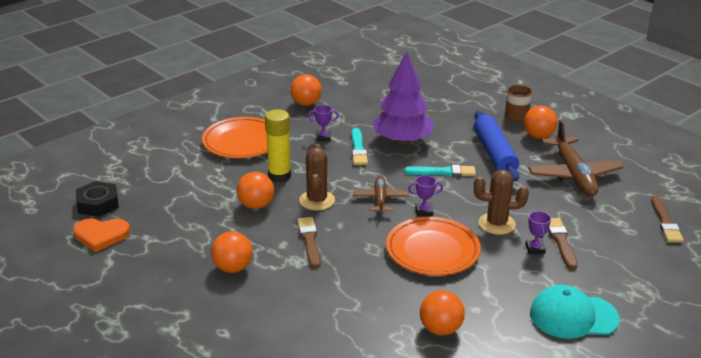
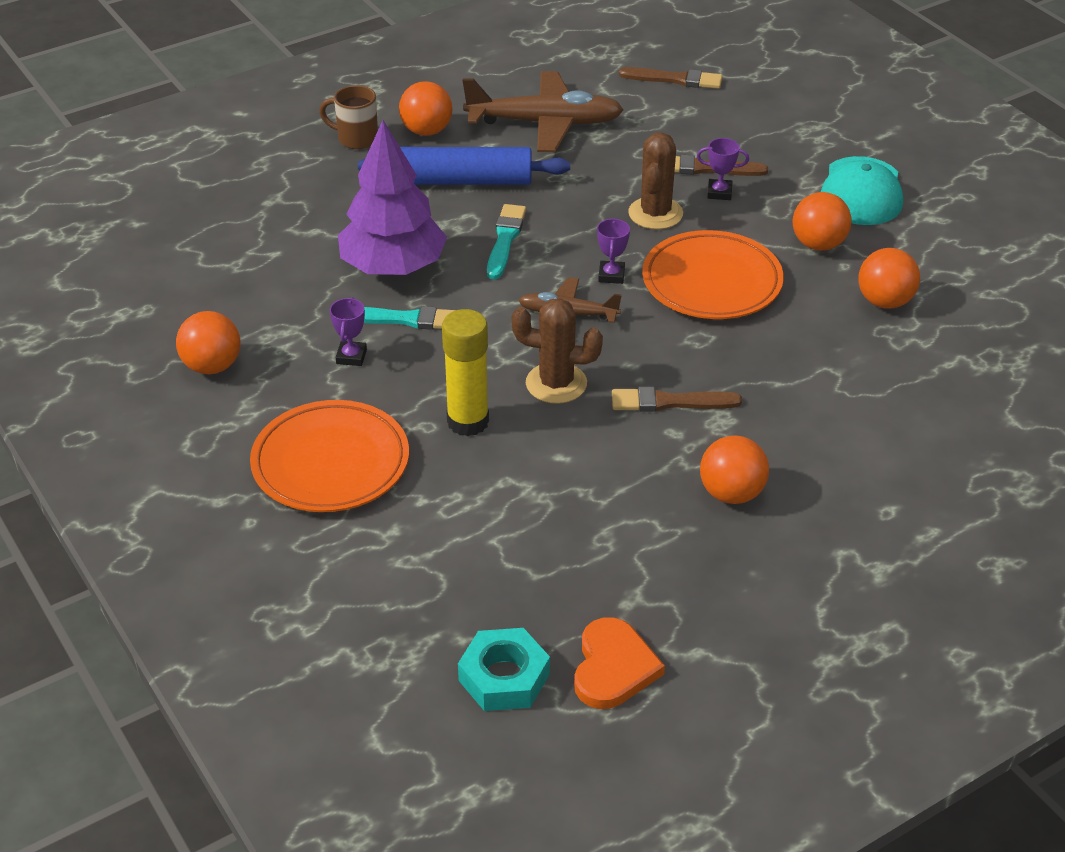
camera: 80 degrees left, 10 degrees up
(98, 204) = (504, 677): black nut -> turquoise nut
(256, 205) = (556, 456): orange ball -> orange ball (818, 244)

